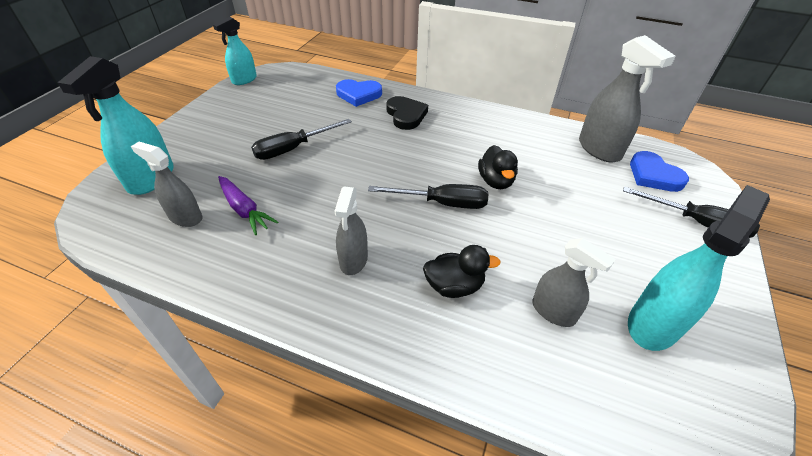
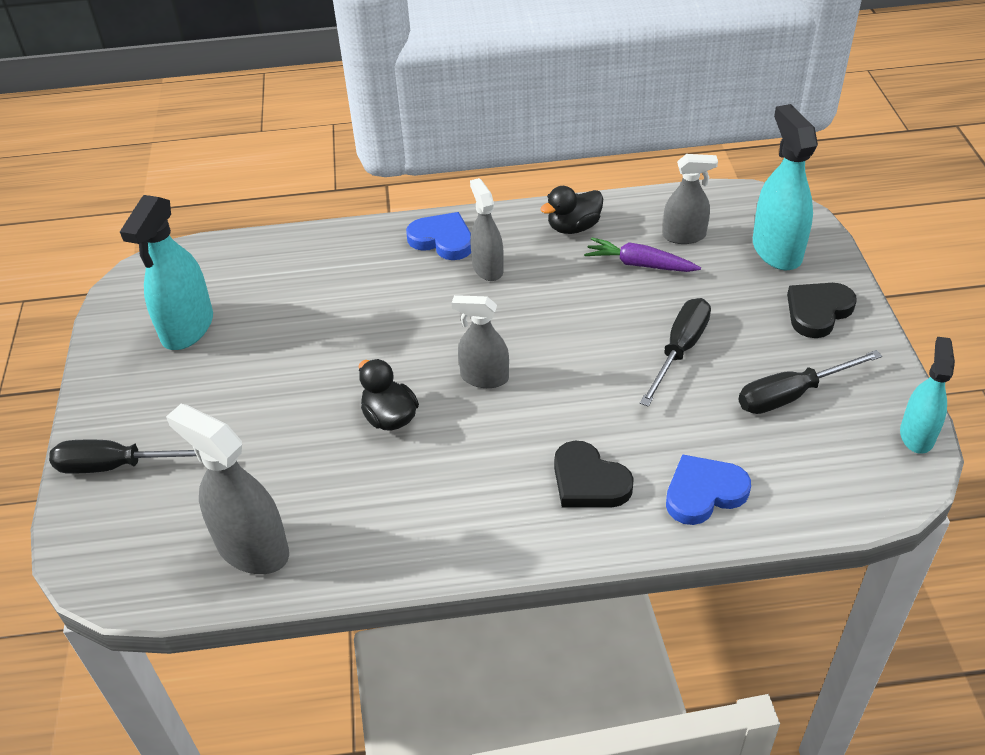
camera: 155 degrees right, 0 degrees up
(194, 136) = (818, 311): none -> black heart
(442, 203) = (439, 359): black screwdriver -> black screwdriver (791, 395)
(454, 286) = (380, 286): black duck -> black duck (573, 227)
(553, 311) = (282, 302): grey spray bottle -> grey spray bottle (484, 377)
(653, 175) = (167, 528): blue heart -> blue heart (442, 240)

